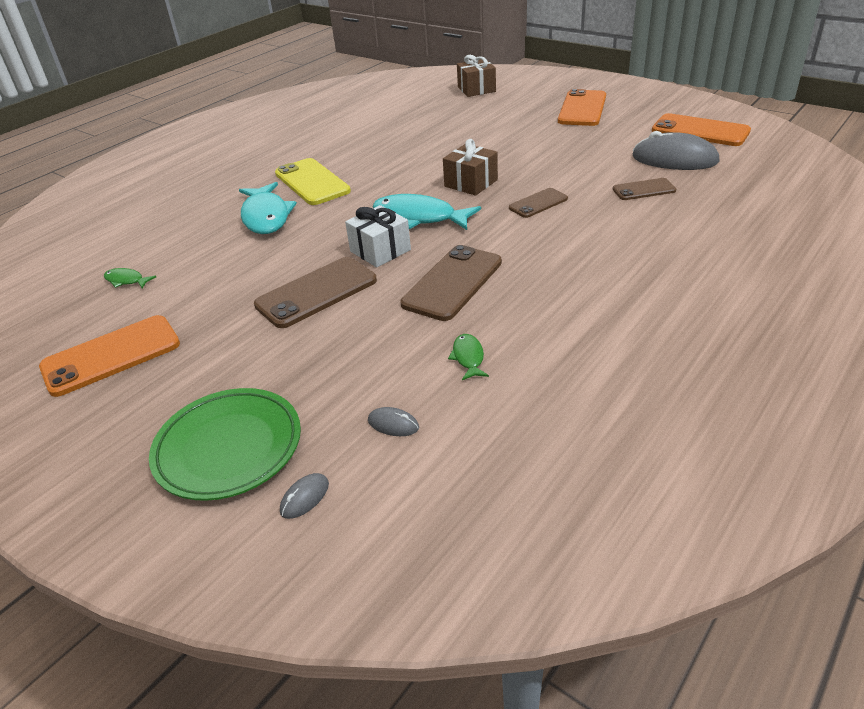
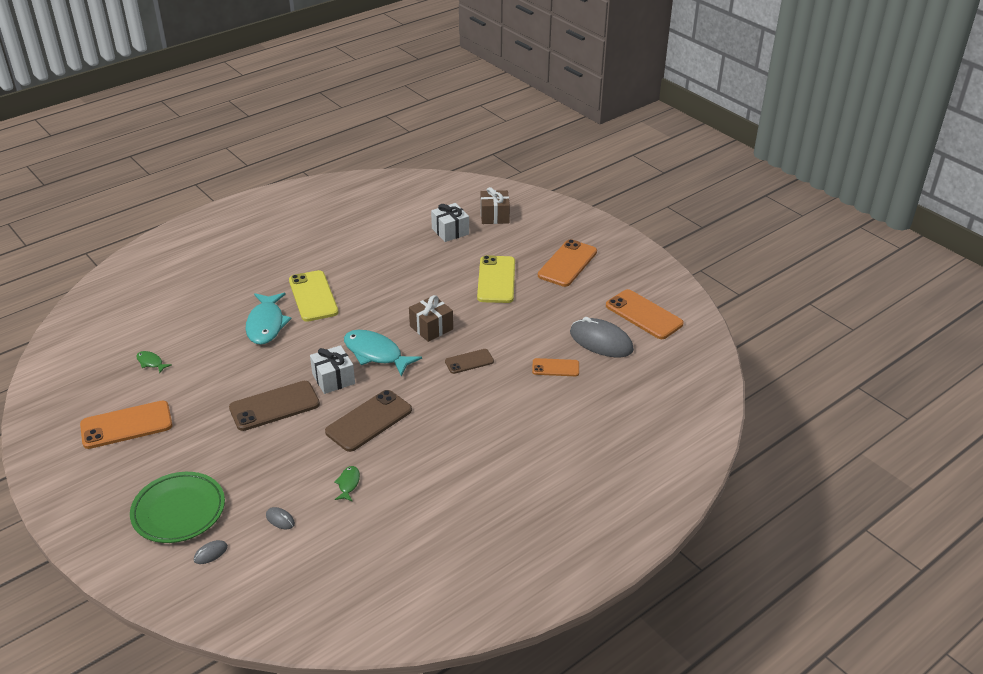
camera: 10 degrees right, 0 degrees up
(437, 107) = (450, 231): none -> white gift
(515, 133) = (496, 280): none -> yellow phone
(644, 190) = (555, 368): brown phone -> orange phone

